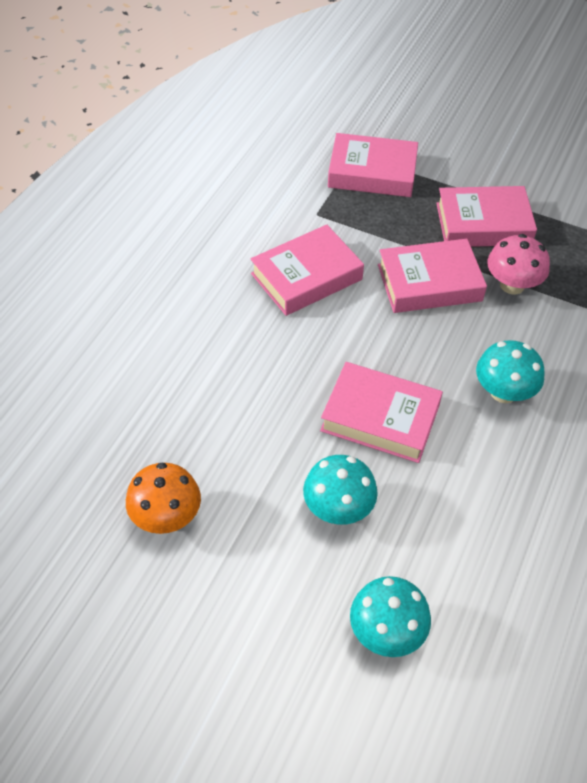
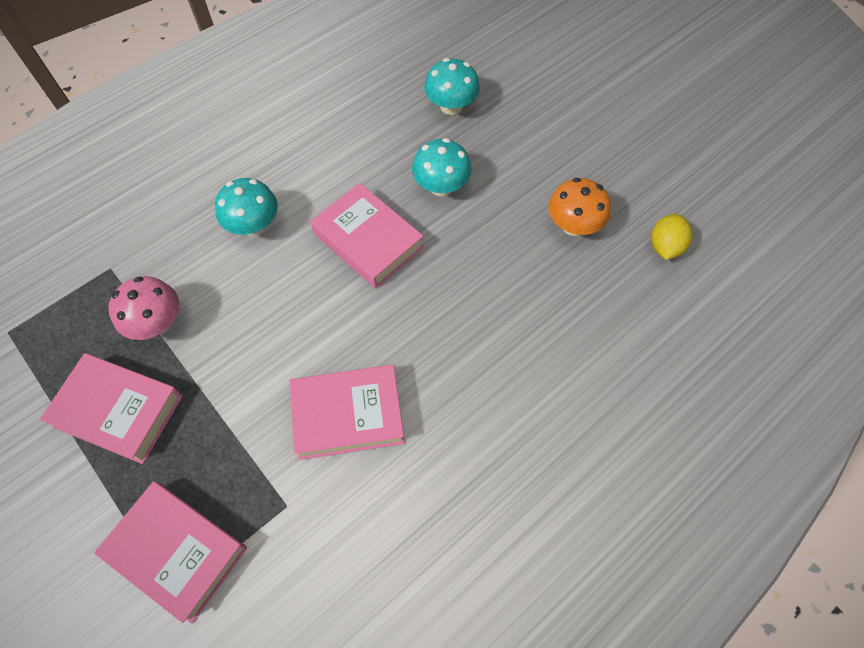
camera: 155 degrees left, 10 degrees up
(53, 529) = (665, 247): none -> yellow lemon
(429, 283) = (232, 357): pink book -> none

